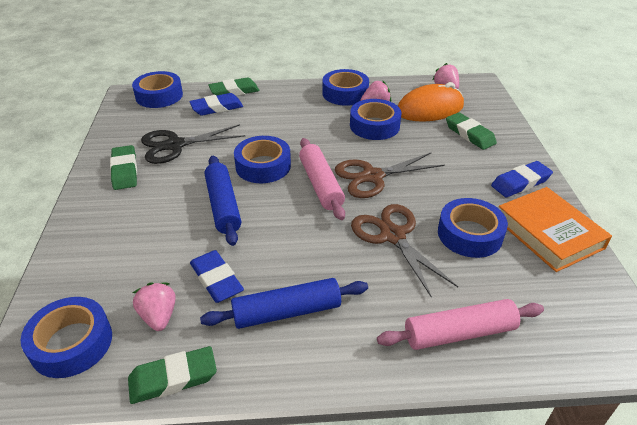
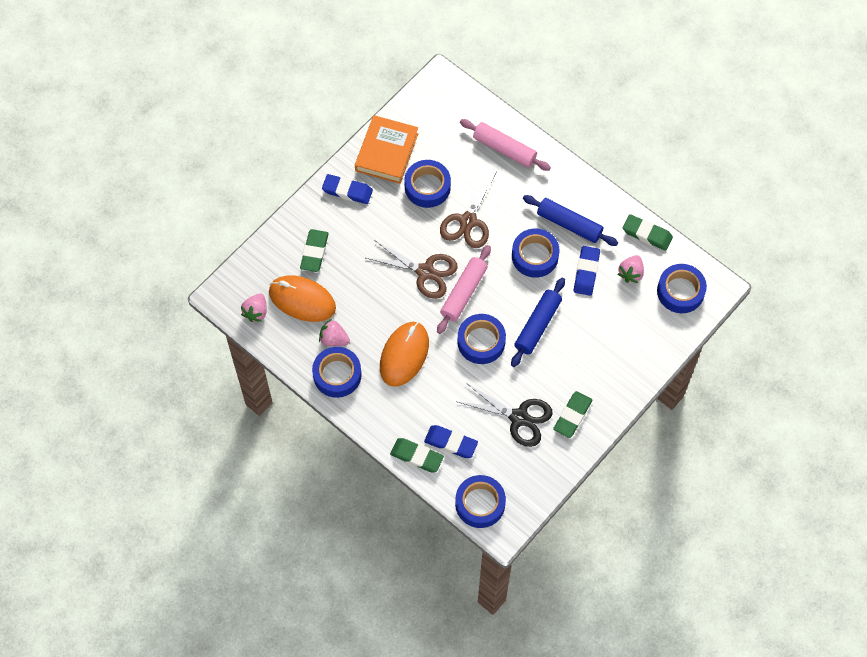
camera: 135 degrees left, 25 degrees up
(314, 125) = (404, 355): none -> orange mouse
(374, 126) = (364, 317): blue tape -> blue tape (535, 256)

